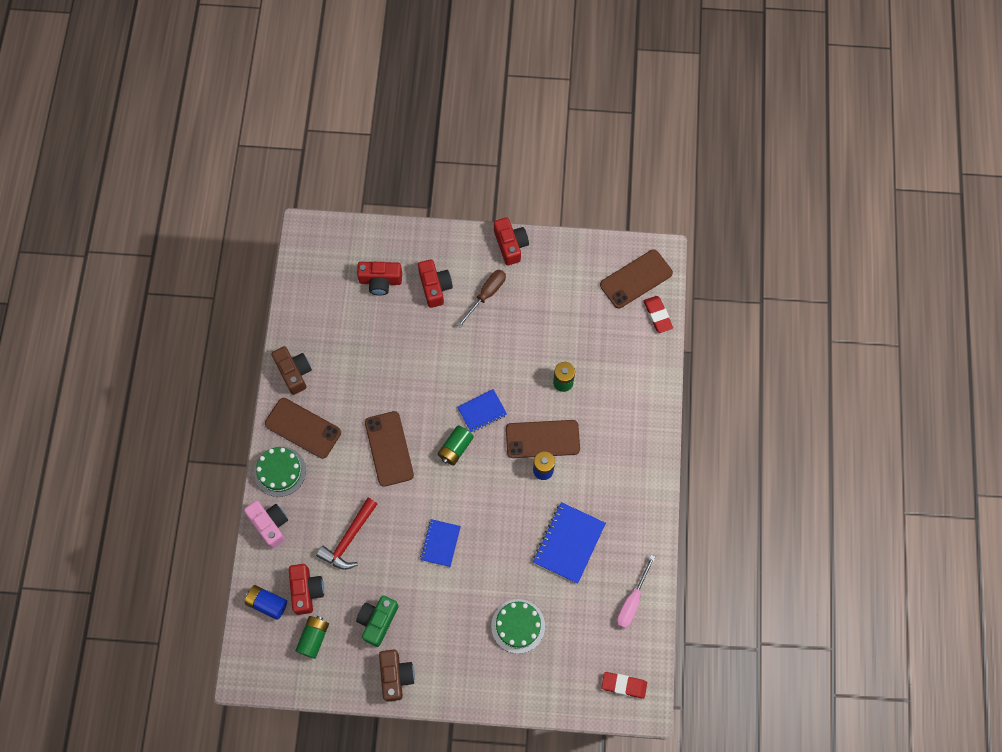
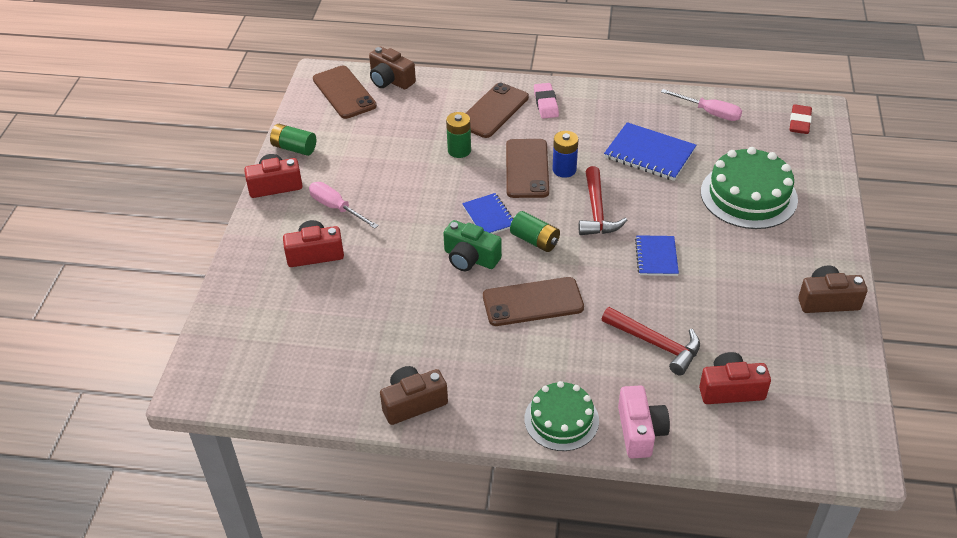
camera: 85 degrees left, 25 degrees down
(267, 603) = (754, 434): blue battery -> none
(270, 524) = (640, 431): pink camera -> pink camera turned 120 degrees clockwise
(303, 428) = (498, 393): brown phone -> brown phone (493, 111)
(313, 638) = (794, 382): green battery -> green battery (294, 148)
(377, 621) = (761, 317): green camera -> green camera (470, 258)
(380, 281) = (293, 307): red camera -> none
(440, 543) = (656, 257): blue notebook -> blue notebook turned 75 degrees clockwise
(486, 295) = (336, 208): brown screwdriver -> pink screwdriver
(492, 497) = (596, 211): none -> red hammer
(518, 626) = (748, 195): green cake -> green cake, size x1.54
(634, 452) = (545, 104): none -> pink eraser
(657, 315) = (390, 80): red eraser -> brown camera

